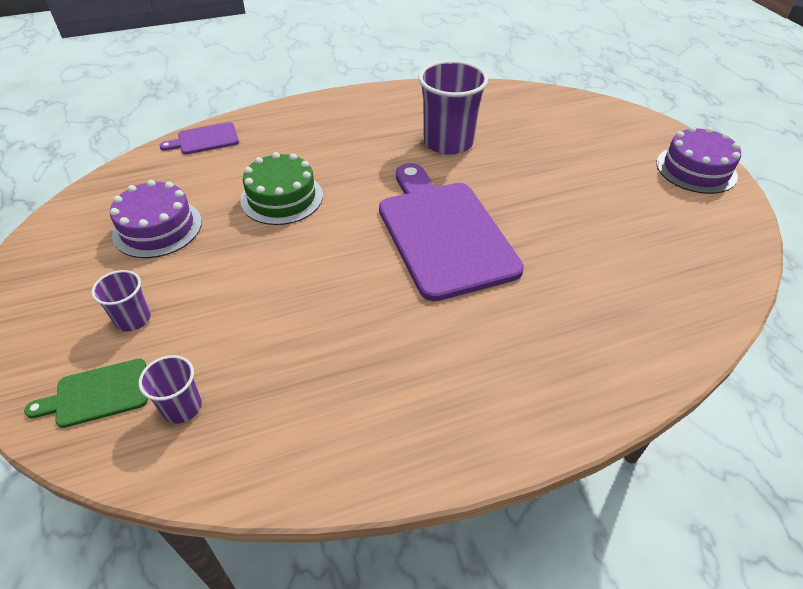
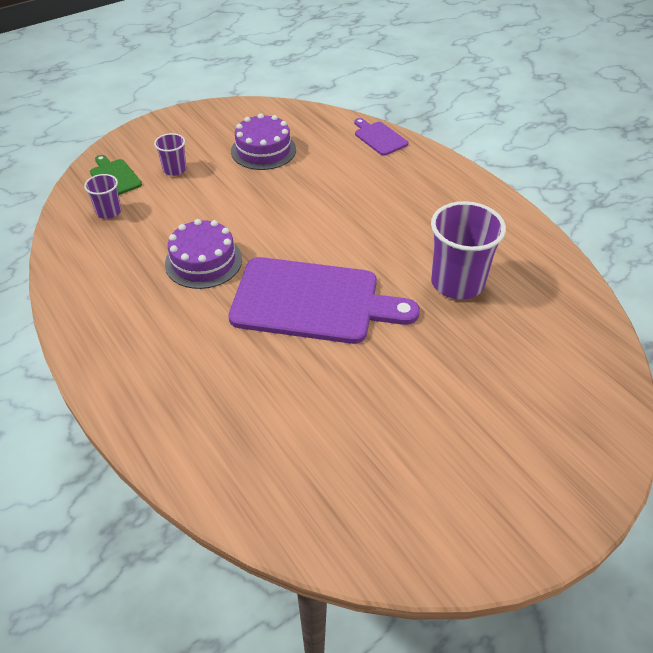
camera: 75 degrees right, 0 degrees up
(282, 198) = (322, 198): green cake -> none
(443, 233) = (313, 301): purple cutting board -> purple cutting board turned 45 degrees clockwise
(696, 169) = (525, 517): purple cake -> purple cake (203, 261)

